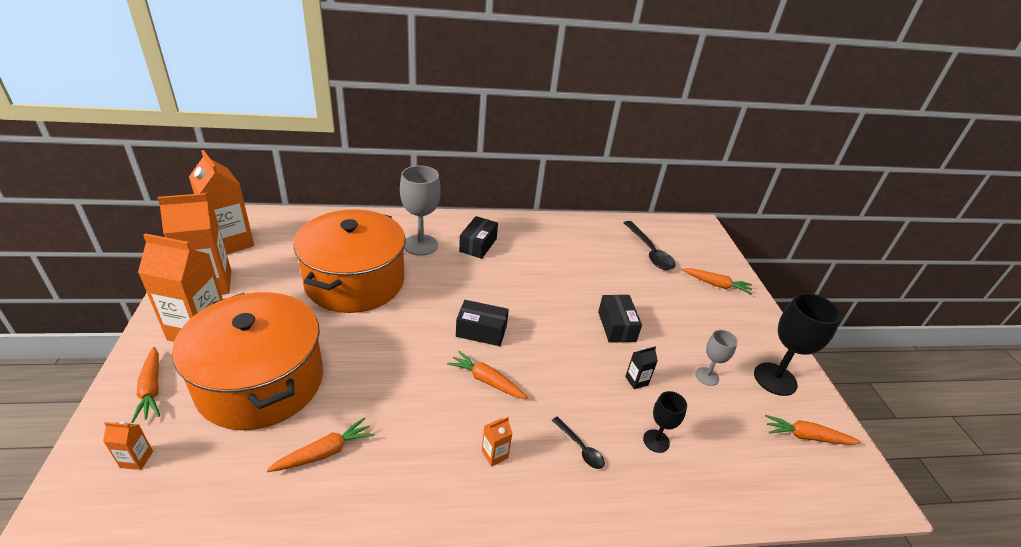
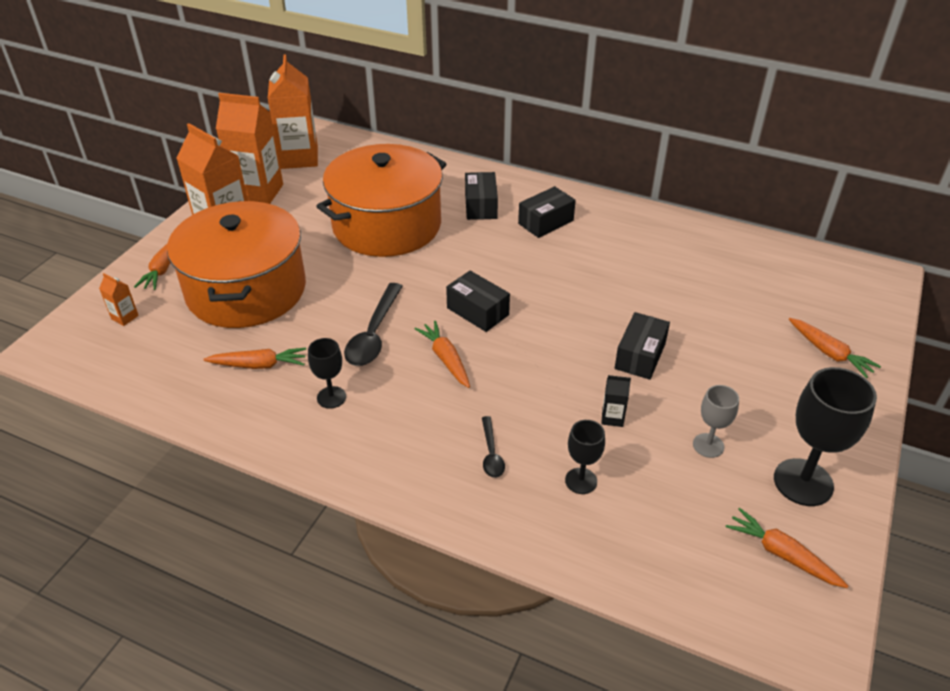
camera: 35 degrees right, 5 degrees up
(416, 455) = (331, 397): none -> black goblet
(420, 245) = (481, 206): grey goblet -> black box
(494, 454) = (402, 425): orange carton -> none
(649, 252) = (767, 287): black spoon -> black spoon (374, 334)

